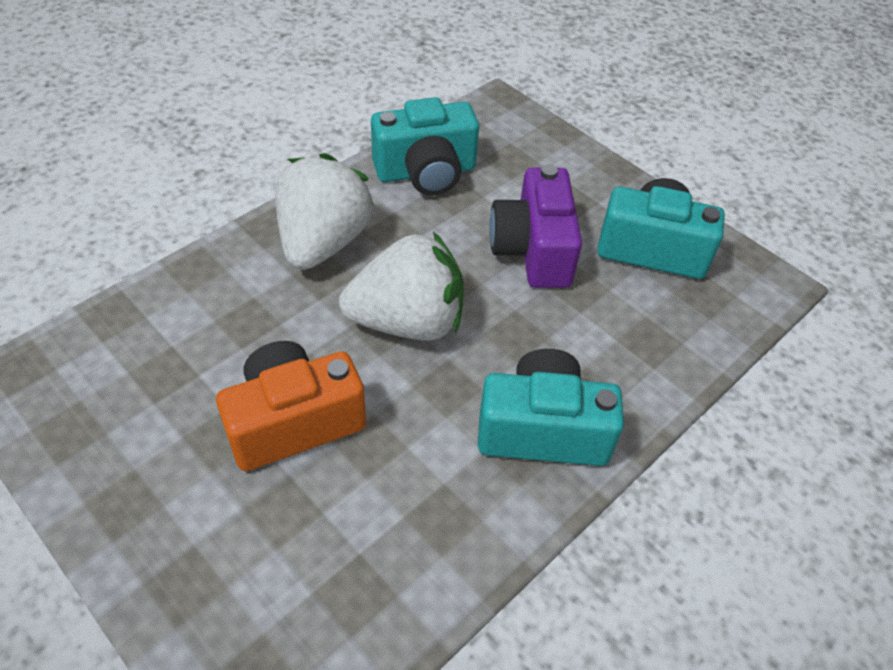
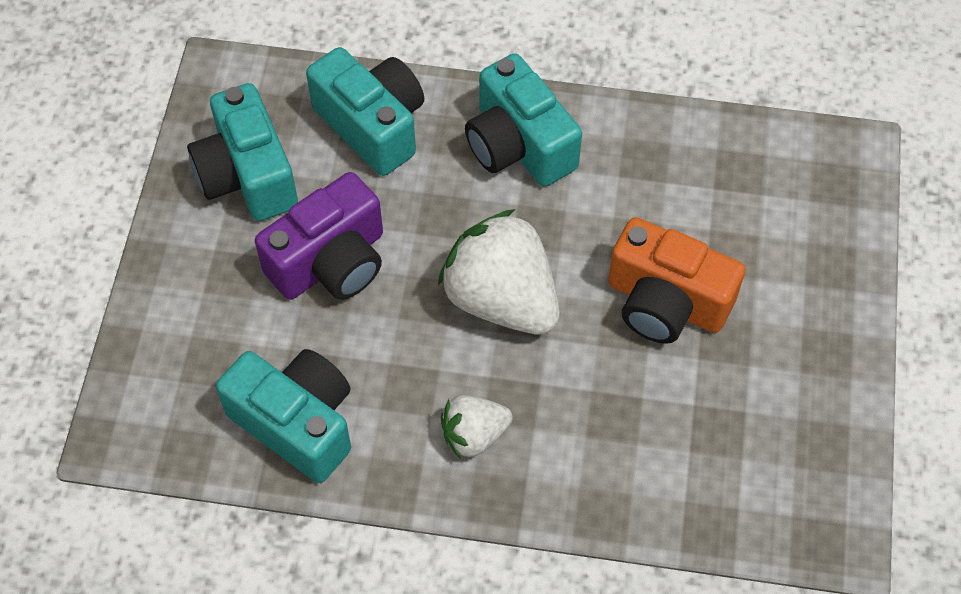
camera: 125 degrees left, 10 degrees up
(323, 242) = (474, 435): white strawberry -> white strawberry, size x0.54
(645, 344) = (372, 125): none -> turquoise camera

